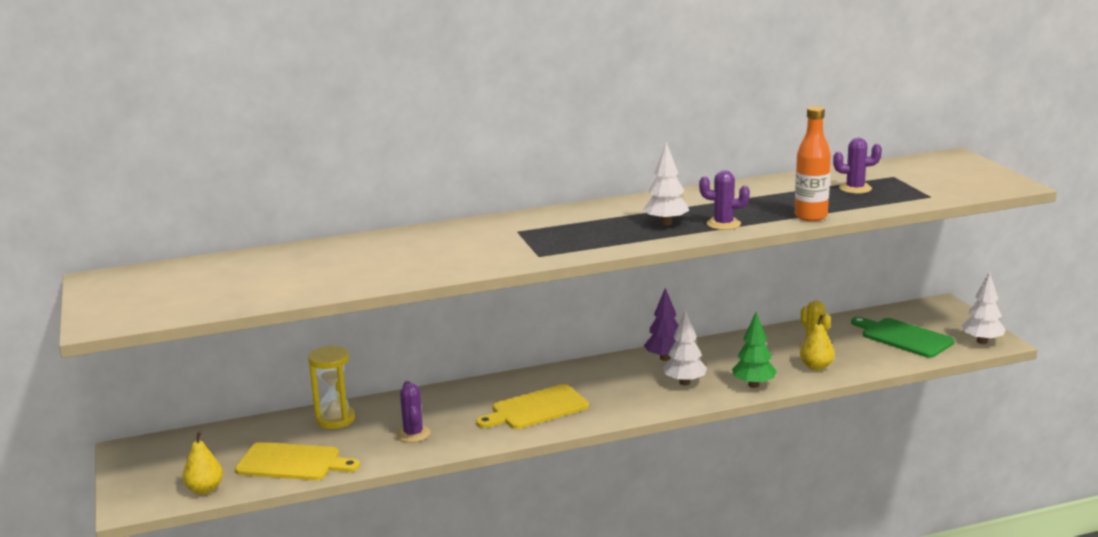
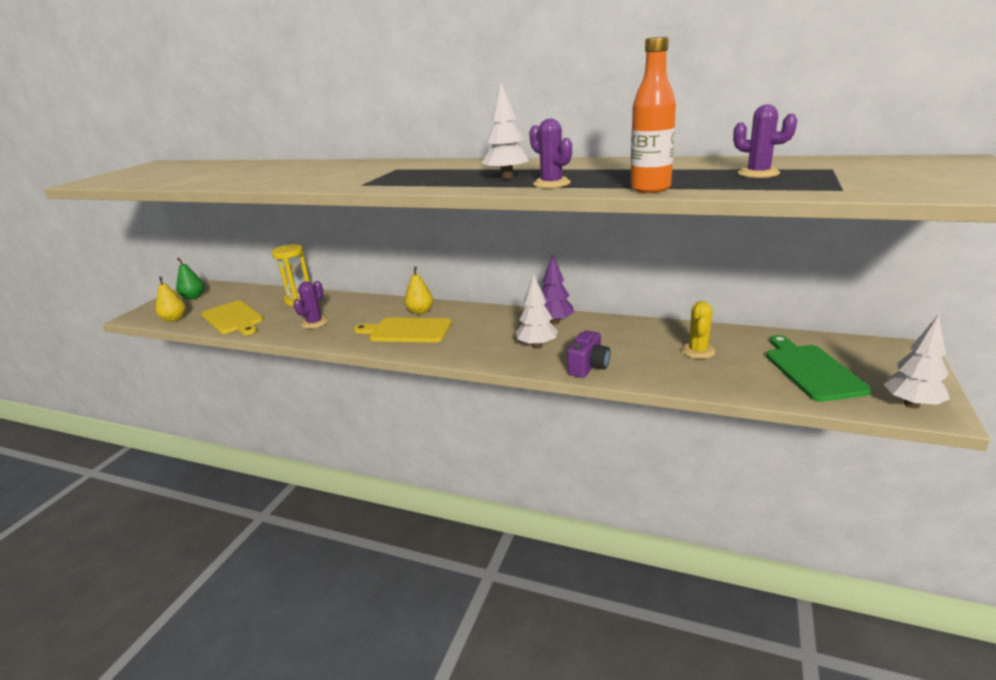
camera: 40 degrees right, 5 degrees up
(162, 461) = (193, 297): none -> green pear
(753, 385) = (589, 367): green tree -> purple camera
(816, 367) = (672, 370): yellow pear -> yellow pear (420, 311)

